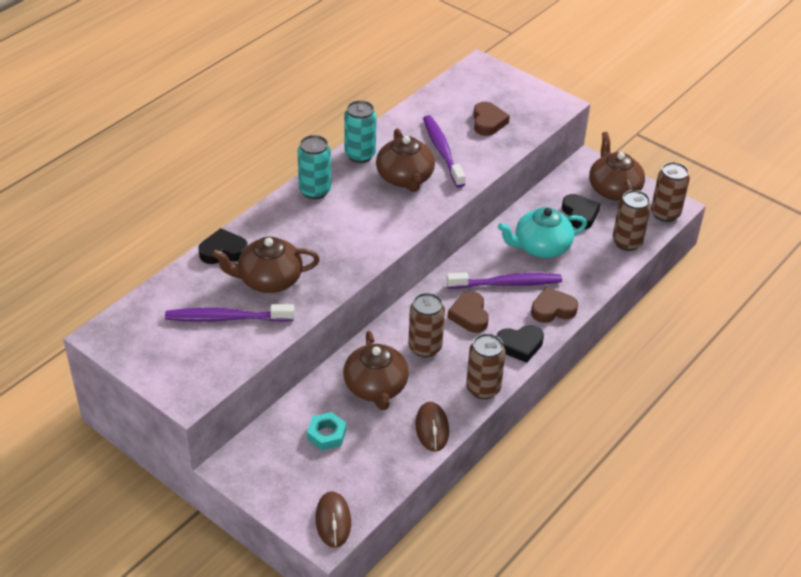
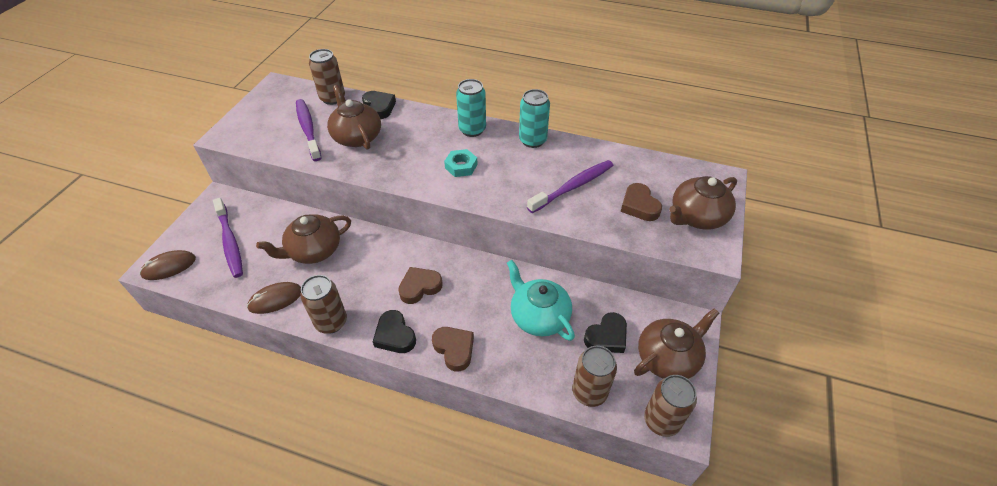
camera: 70 degrees right, 5 degrees up
(326, 434) = (257, 237): turquoise nut -> turquoise nut (461, 166)
(405, 178) = (519, 174): brown teapot -> brown teapot (696, 217)
(425, 347) = (369, 268): brown can -> brown can (332, 98)
(488, 122) = (639, 206): brown heart -> brown heart turned 90 degrees clockwise
(507, 283) = (474, 303): purple toothbrush -> purple toothbrush (230, 242)

